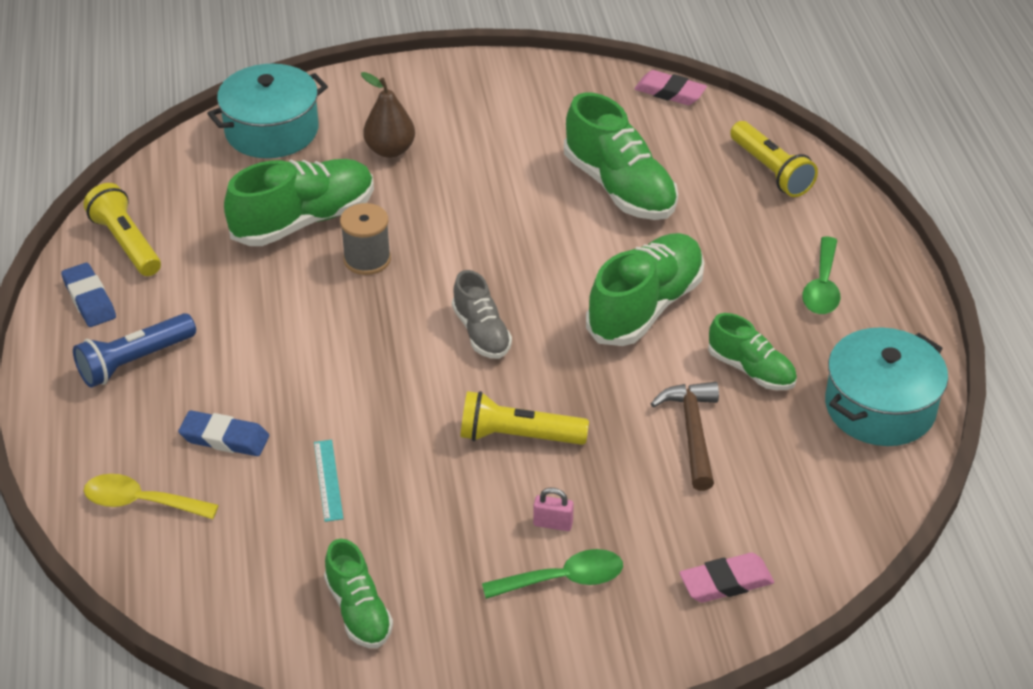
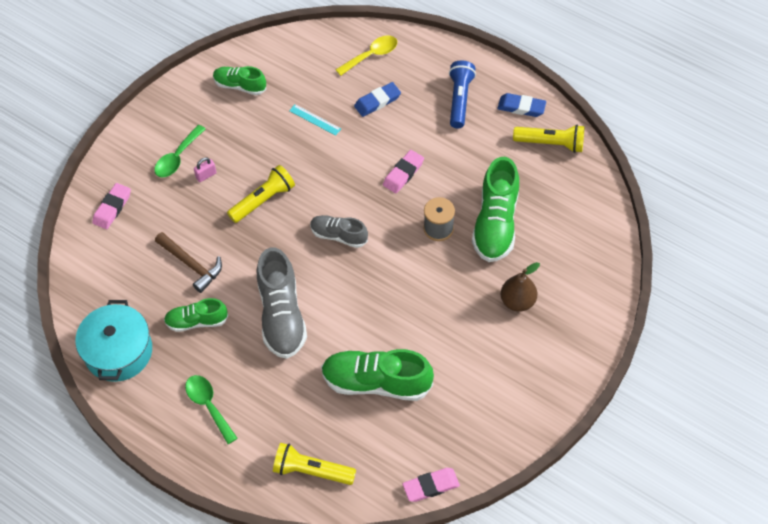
camera: 135 degrees right, 15 degrees up
(272, 130) = (589, 260): turquoise pot -> none
(320, 337) = (403, 173): none -> pink eraser
(645, 307) = (281, 315): green shoe -> grey shoe

